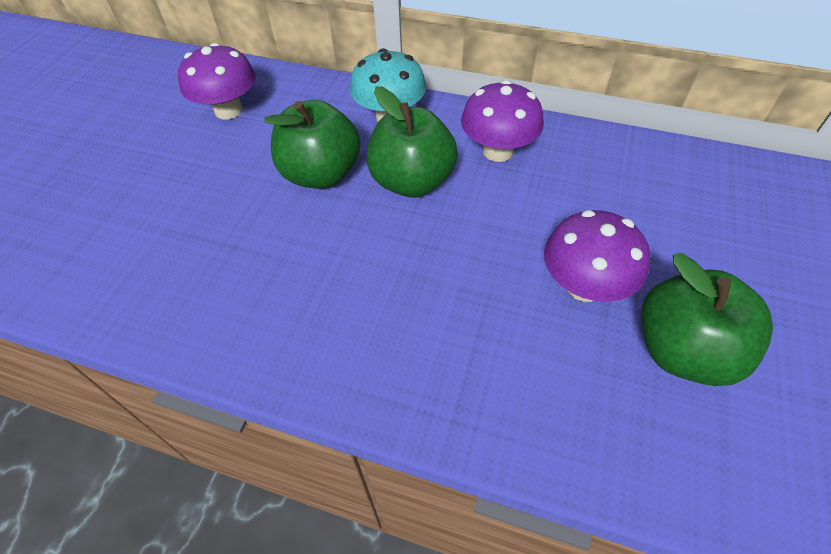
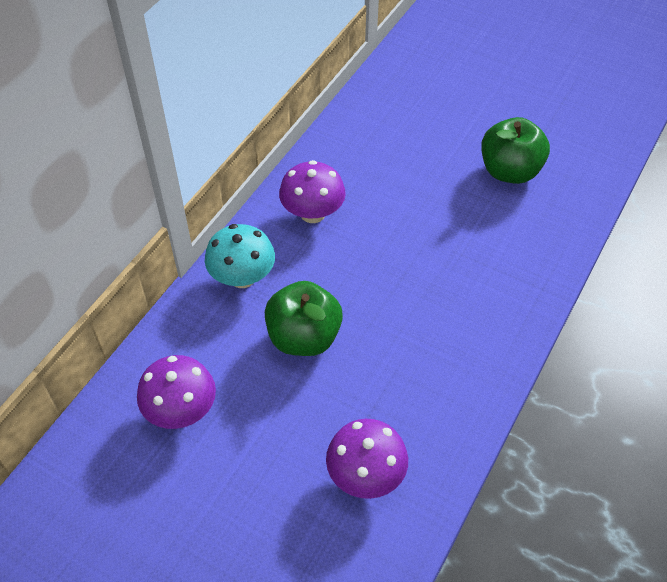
camera: 80 degrees left, 0 degrees up
(412, 182) = (332, 275): green apple -> none
(584, 286) = (455, 200): purple mushroom -> purple mushroom (366, 475)

